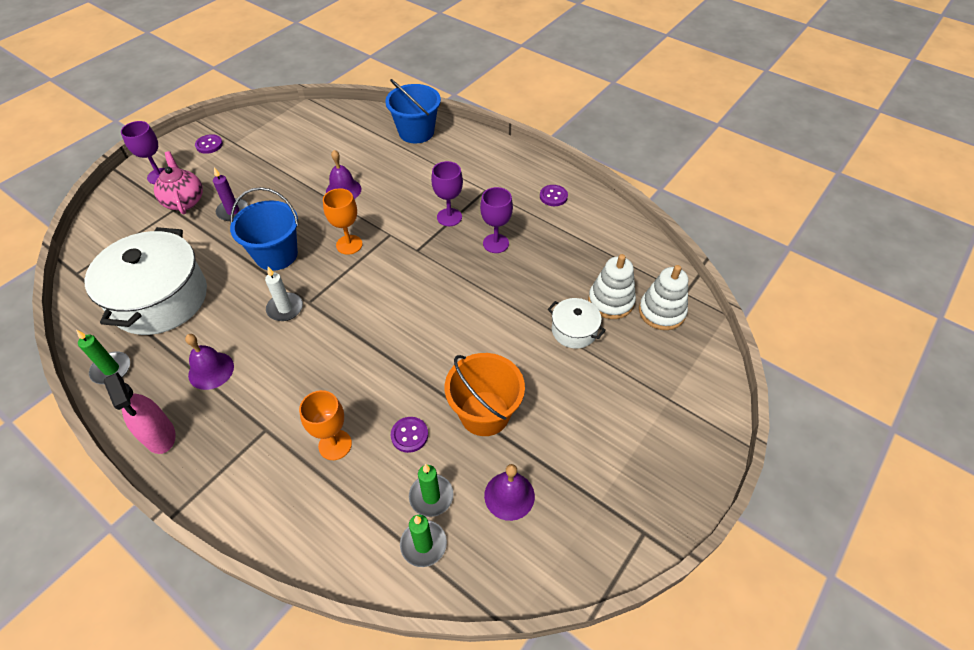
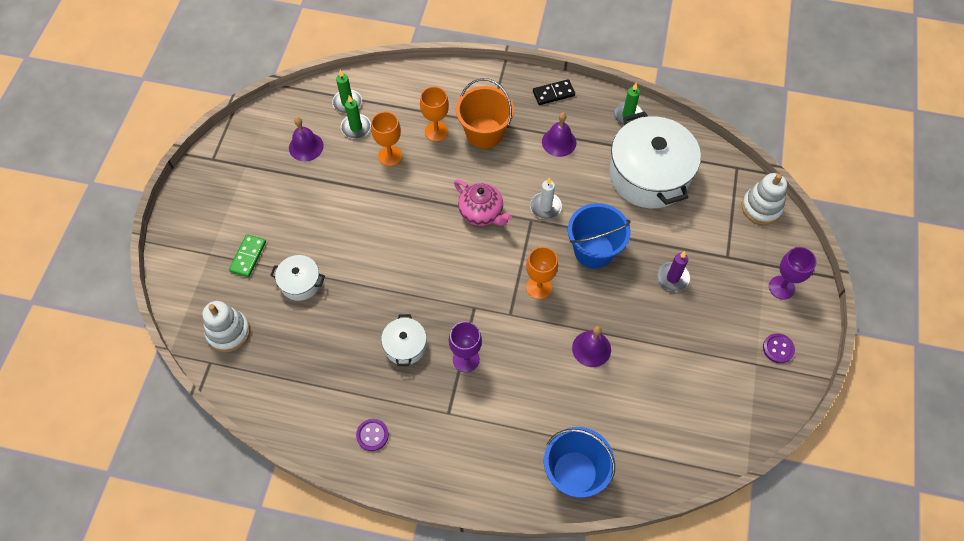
camera: 155 degrees right, 10 degrees up
(160, 435) = (553, 93): pink spray bottle -> black domino
(184, 201) = (727, 270): pink teapot -> pink teapot (482, 213)
(409, 435) = (390, 156): purple button -> orange goblet
(484, 413) = (345, 190): orange bucket -> orange bucket (484, 133)
(496, 243) = (405, 346): purple goblet -> white pot
(610, 301) = (276, 325): white stacking toy -> white stacking toy (761, 207)
(624, 379) = (248, 256): none -> green domino

